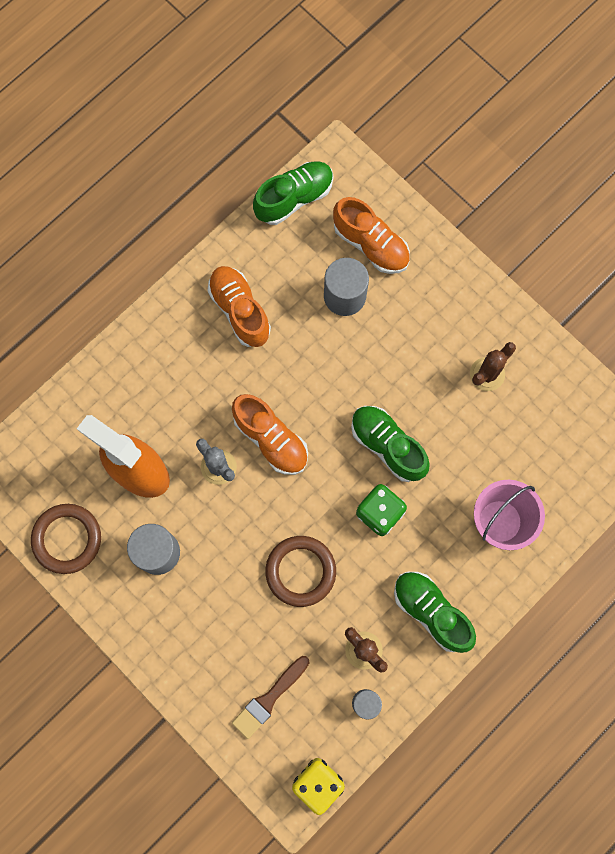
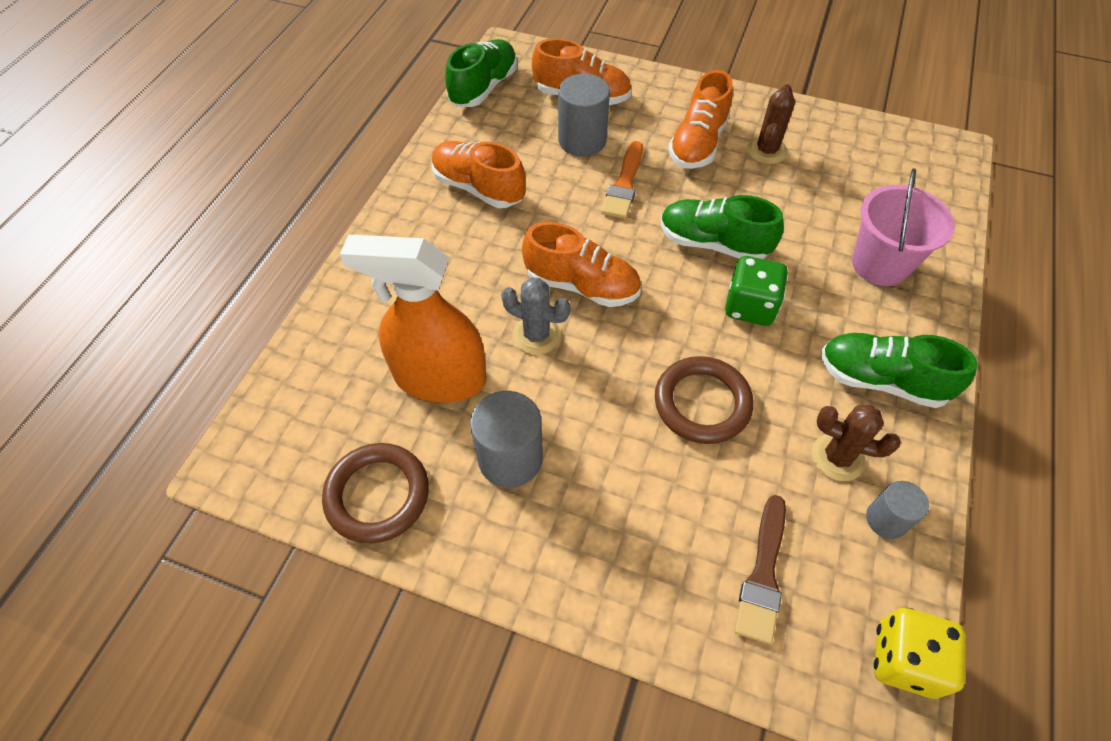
camera: 25 degrees left, 20 degrees down
(353, 358) = (624, 185): none -> orange brush
(436, 341) = (698, 144): none -> orange shoe

